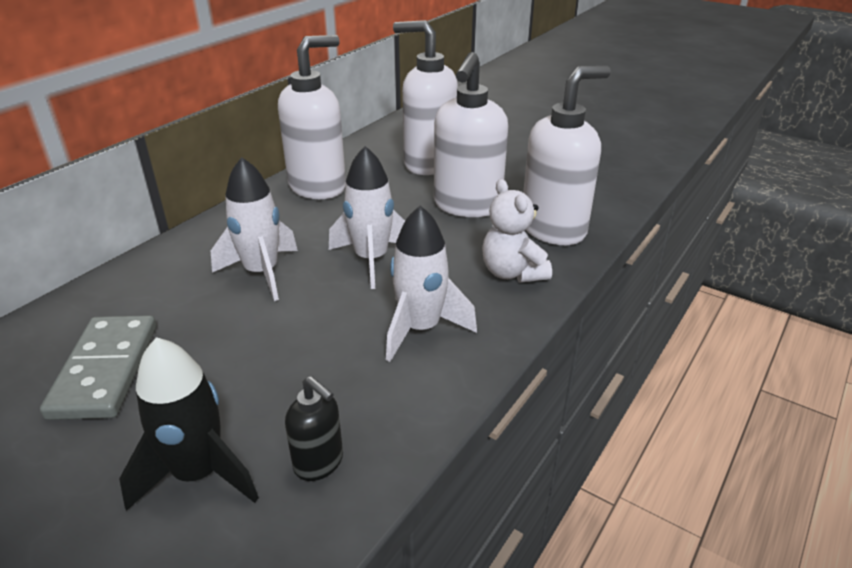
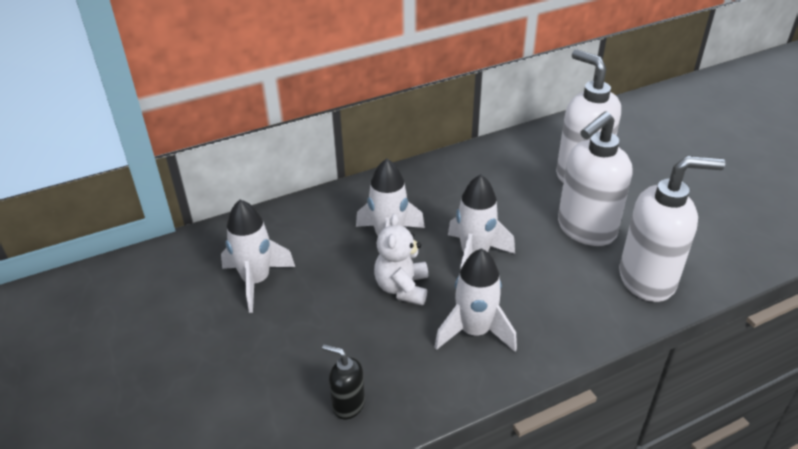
camera: 30 degrees right, 5 degrees up
(105, 370) = (256, 281): grey domino -> white rocket
(198, 474) = (276, 379): black rocket -> none
(318, 187) = (473, 170): white soap dispenser -> none
(319, 463) = (348, 404): black soap dispenser -> black soap dispenser turned 135 degrees clockwise
(512, 273) = (580, 309): white teddy bear -> white teddy bear (402, 288)

